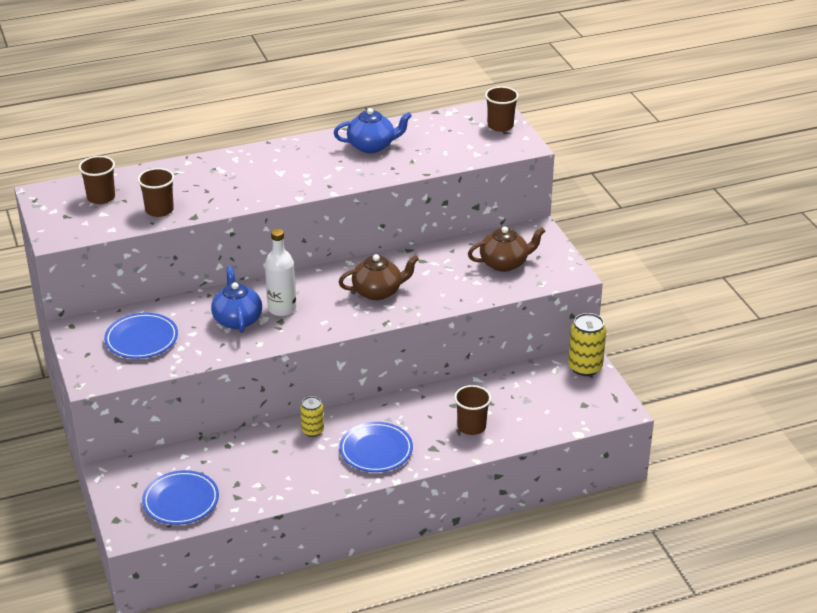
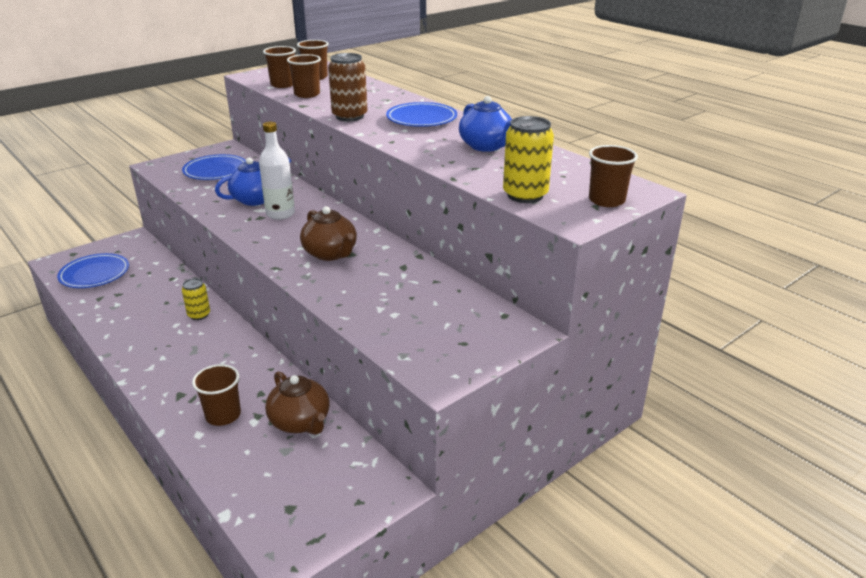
camera: 70 degrees right, 5 degrees down
(112, 220) = (283, 85): none -> brown cup
(249, 196) = (349, 116): none -> brown can
(376, 450) = (172, 358): blue plate -> blue plate (421, 119)
(504, 263) = (431, 320): brown teapot -> brown teapot (300, 422)
(585, 367) = (373, 492): yellow can -> yellow can (525, 195)

